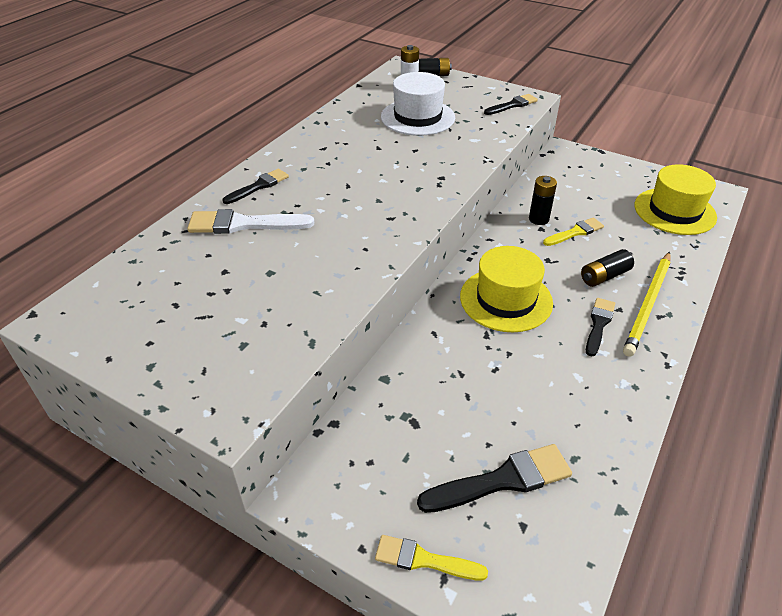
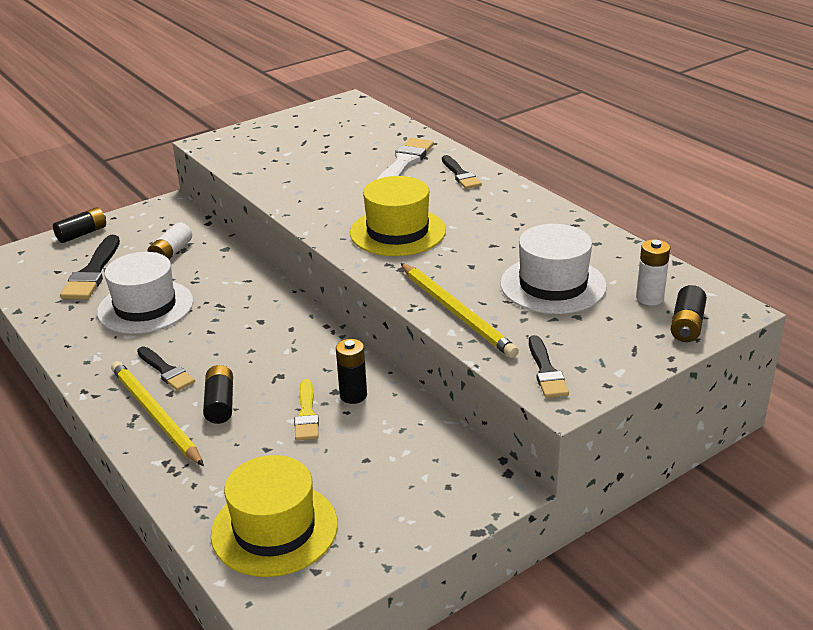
camera: 115 degrees right, 10 degrees down
(418, 423) = (171, 253): none -> white battery
(424, 560) = (82, 234): yellow brush -> black battery
(480, 143) = (456, 312): none -> yellow pencil
(506, 299) = (249, 328): yellow hat -> yellow hat (397, 232)
(528, 389) = (145, 307): none -> white hat

